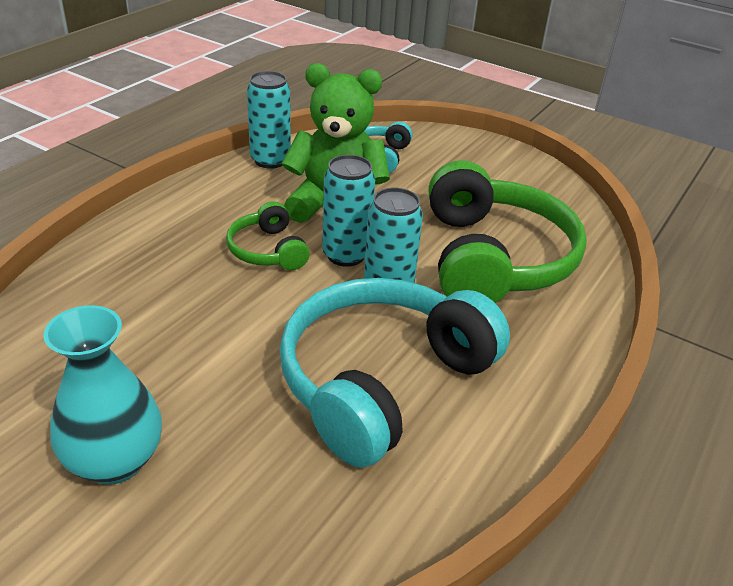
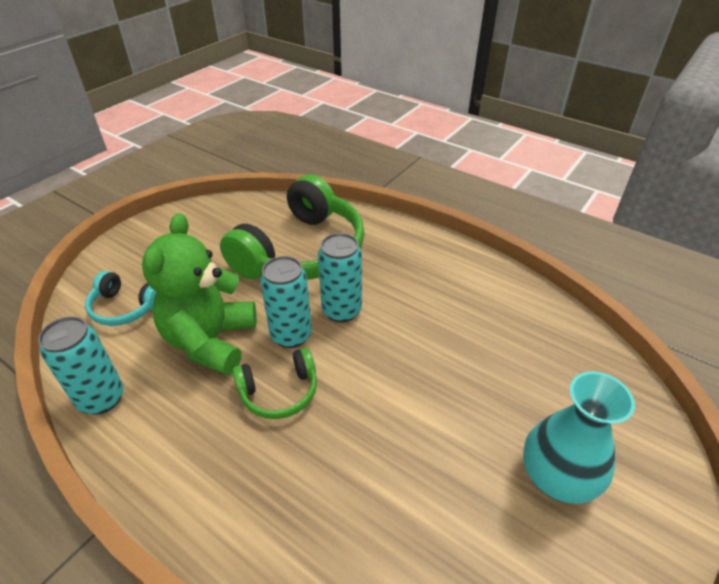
camera: 85 degrees left, 5 degrees up
(382, 381) = (441, 318): turquoise headphones -> none
(493, 258) = (302, 251): green headphones -> green headphones turned 120 degrees clockwise

